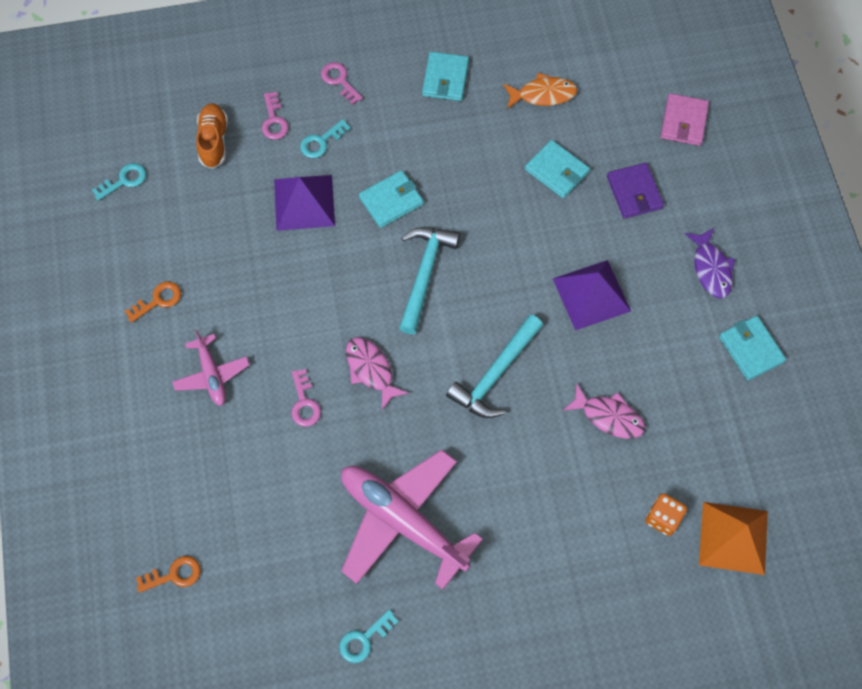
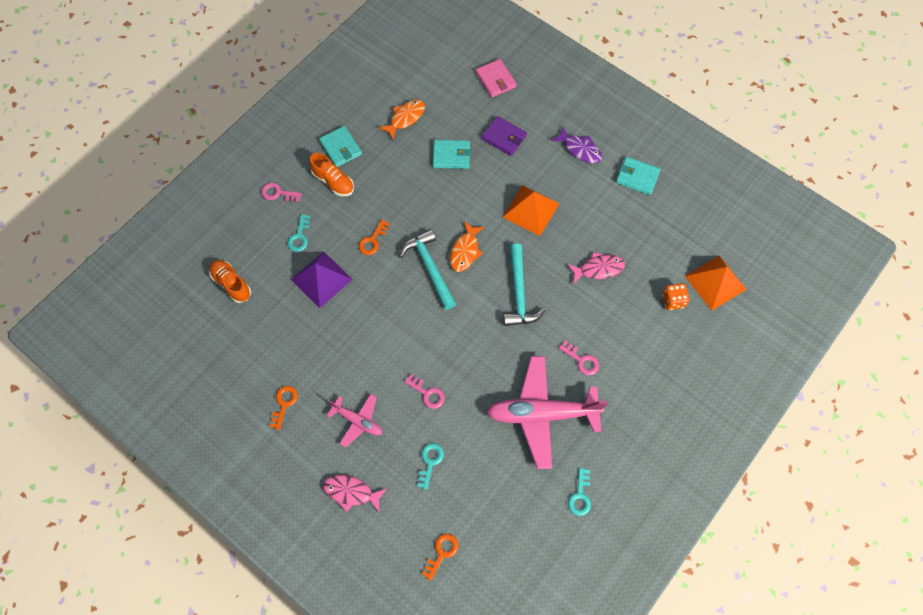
camera: 40 degrees left, 0 degrees up
(124, 181) = (195, 349): turquoise key -> turquoise key (430, 462)
(274, 120) = (258, 245): pink key -> pink key (581, 360)
(371, 370) = (448, 345): pink fish -> pink fish (351, 492)
(391, 201) = (372, 240): turquoise wallet -> orange key
(406, 109) = (333, 181): none -> orange shoe
(478, 285) = (465, 251): none -> orange fish
(591, 295) = (531, 210): purple pyramid -> orange pyramid

